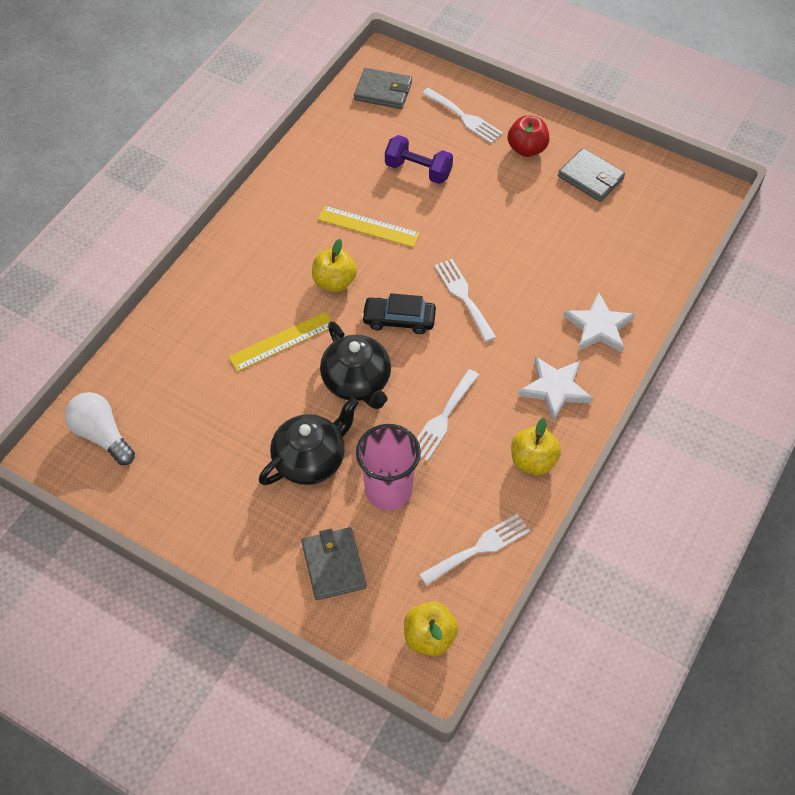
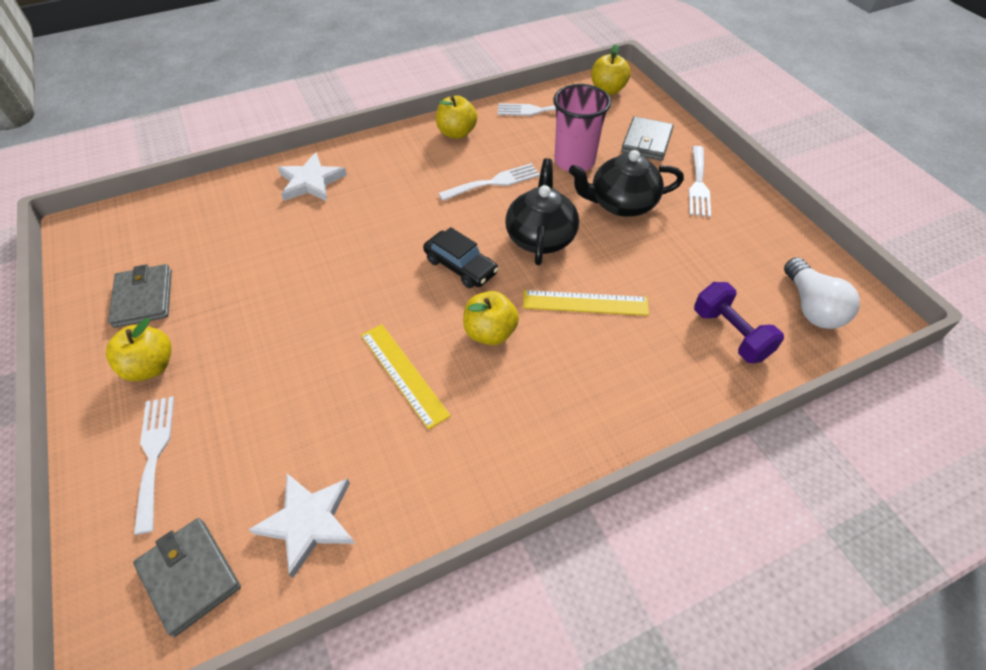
camera: 145 degrees left, 5 degrees down
(418, 170) = (284, 412): purple dumbbell -> purple dumbbell (730, 334)
(463, 296) = (385, 256): white fork -> white fork (698, 184)
(527, 149) = (151, 367): red apple -> yellow apple
(555, 389) = (393, 161): white star -> white star (308, 522)

